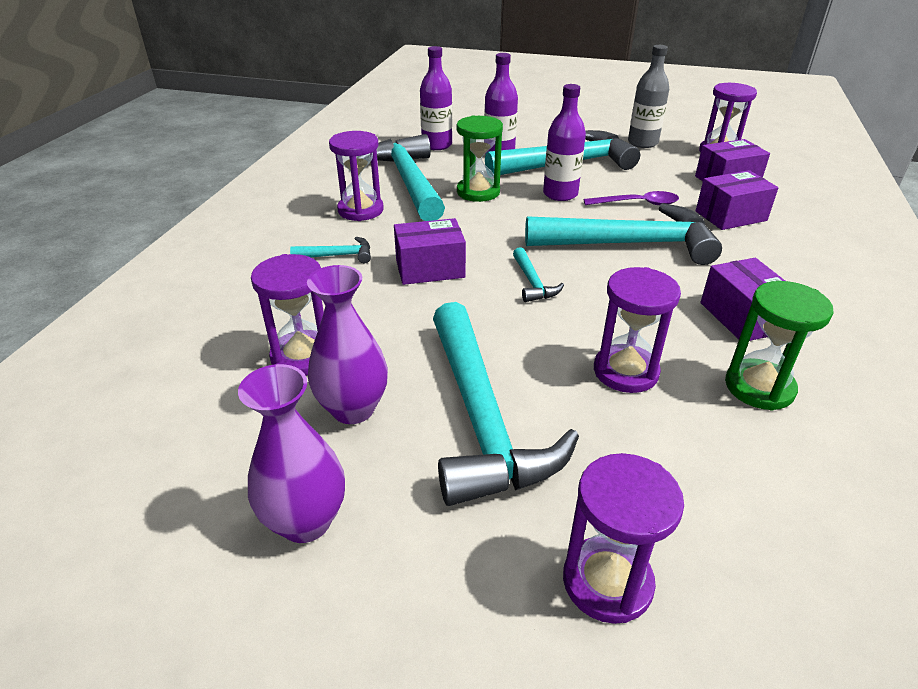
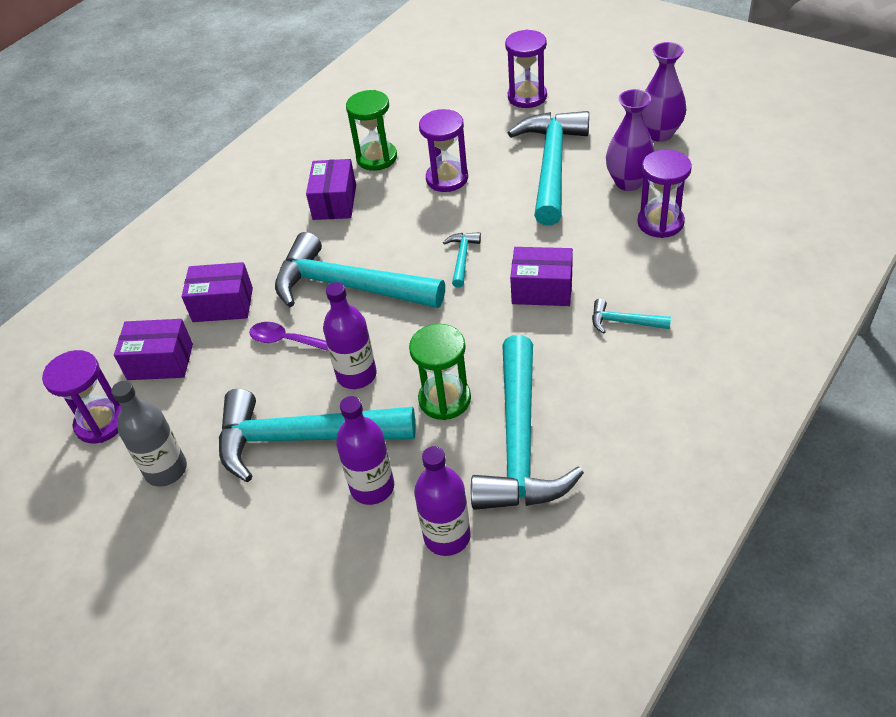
camera: 155 degrees left, 10 degrees up
(360, 210) = (590, 392): purple hourglass -> none

